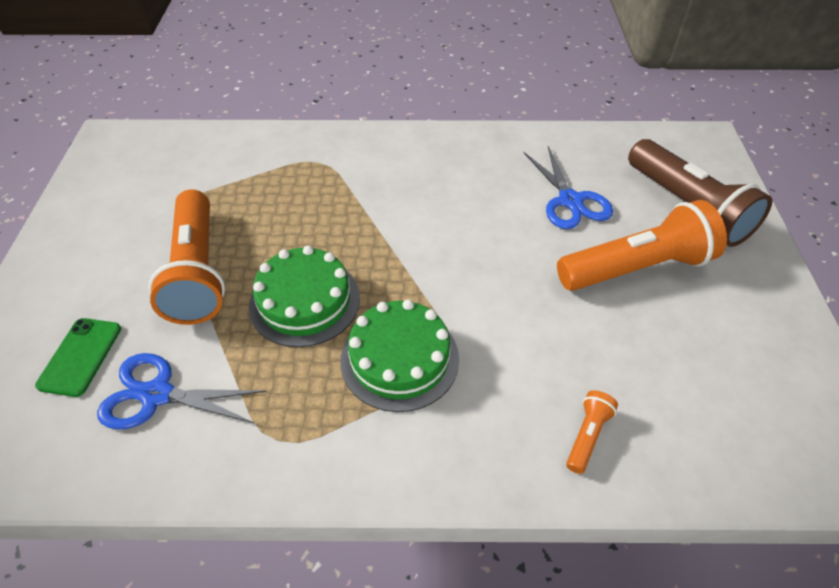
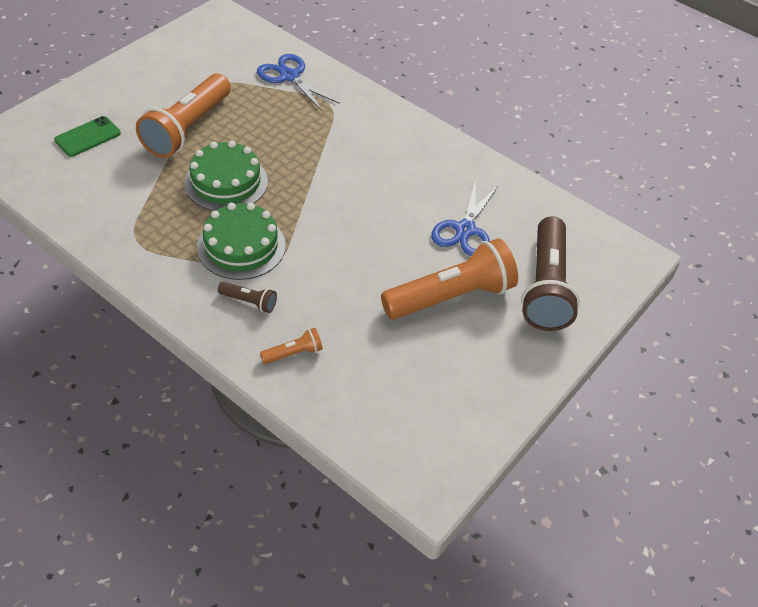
camera: 35 degrees right, 0 degrees up
(157, 395) = (104, 180): blue scissors -> blue scissors (289, 76)
(479, 414) = (249, 302): none -> brown flashlight
(637, 268) = (451, 297): orange flashlight -> orange flashlight turned 45 degrees counterclockwise

